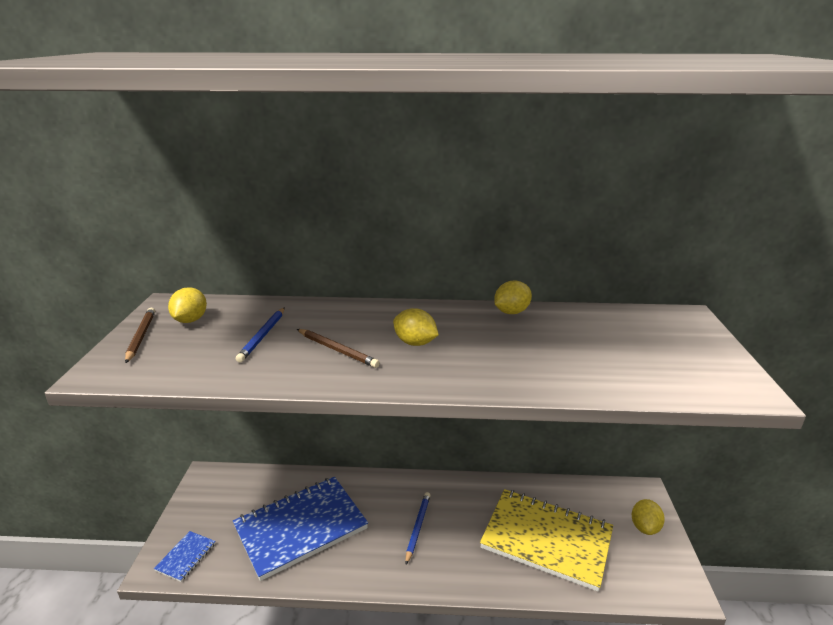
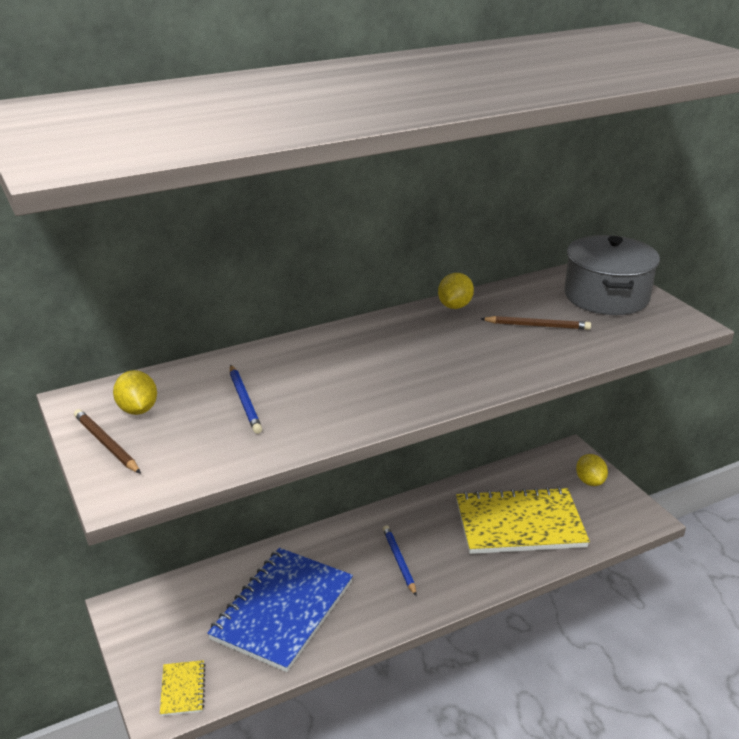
camera: 30 degrees left, 5 degrees up
(186, 557) = (183, 689): blue notebook -> yellow notebook
(337, 350) = (338, 391): brown pencil -> brown pencil (537, 326)
(415, 343) = (402, 362): yellow lemon -> none
(673, 341) = (606, 296): none -> grey pot

